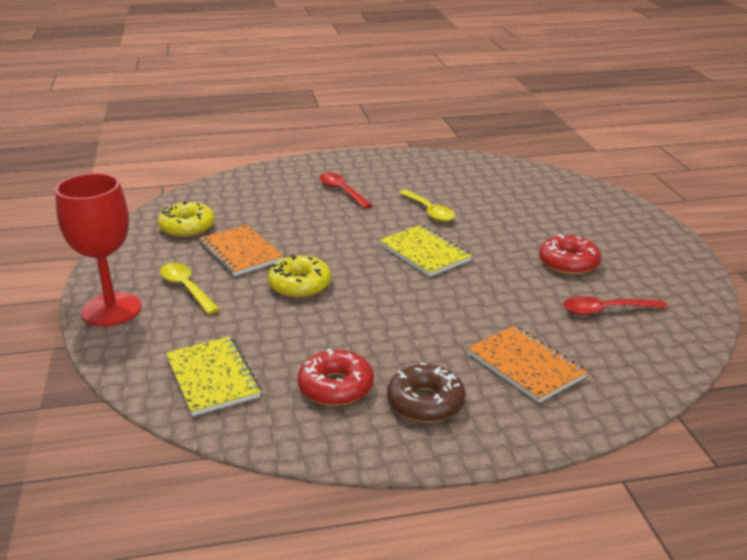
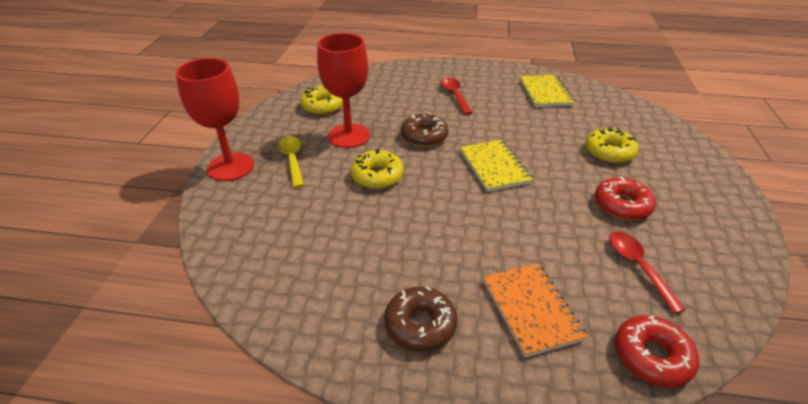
camera: 20 degrees right, 10 degrees up
(212, 378) = (264, 248): yellow notebook -> yellow notebook (545, 92)
(240, 252) = (349, 136): orange notebook -> red goblet
(330, 238) = (424, 136): none -> brown donut
(336, 387) = (353, 285): red donut -> red donut (651, 356)
(429, 211) = (517, 127): yellow spoon -> none
(534, 218) = (609, 152): none -> yellow donut
(606, 310) = (638, 267): red spoon -> red spoon turned 60 degrees clockwise

